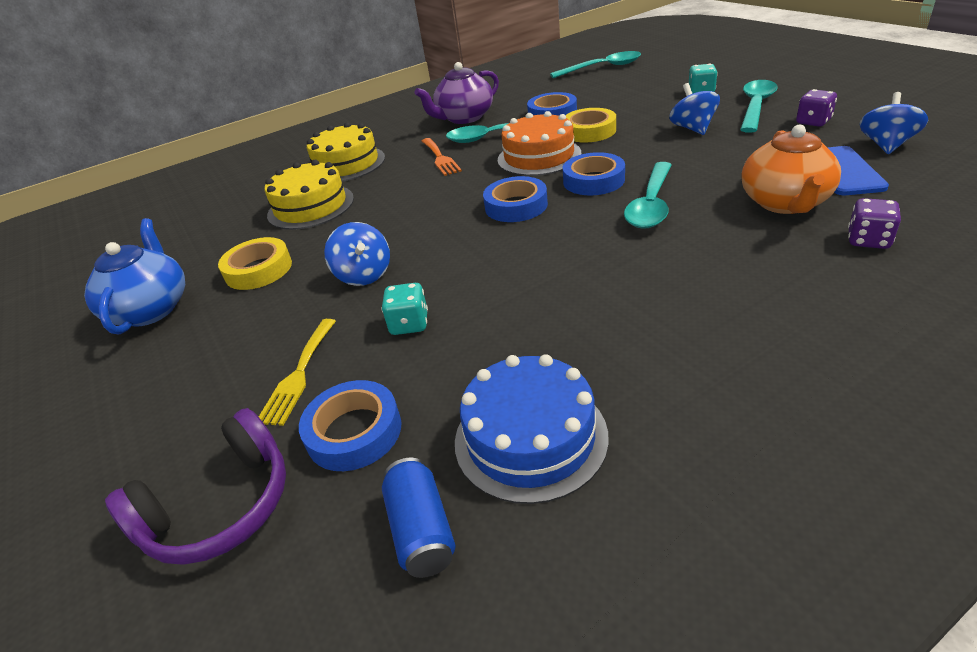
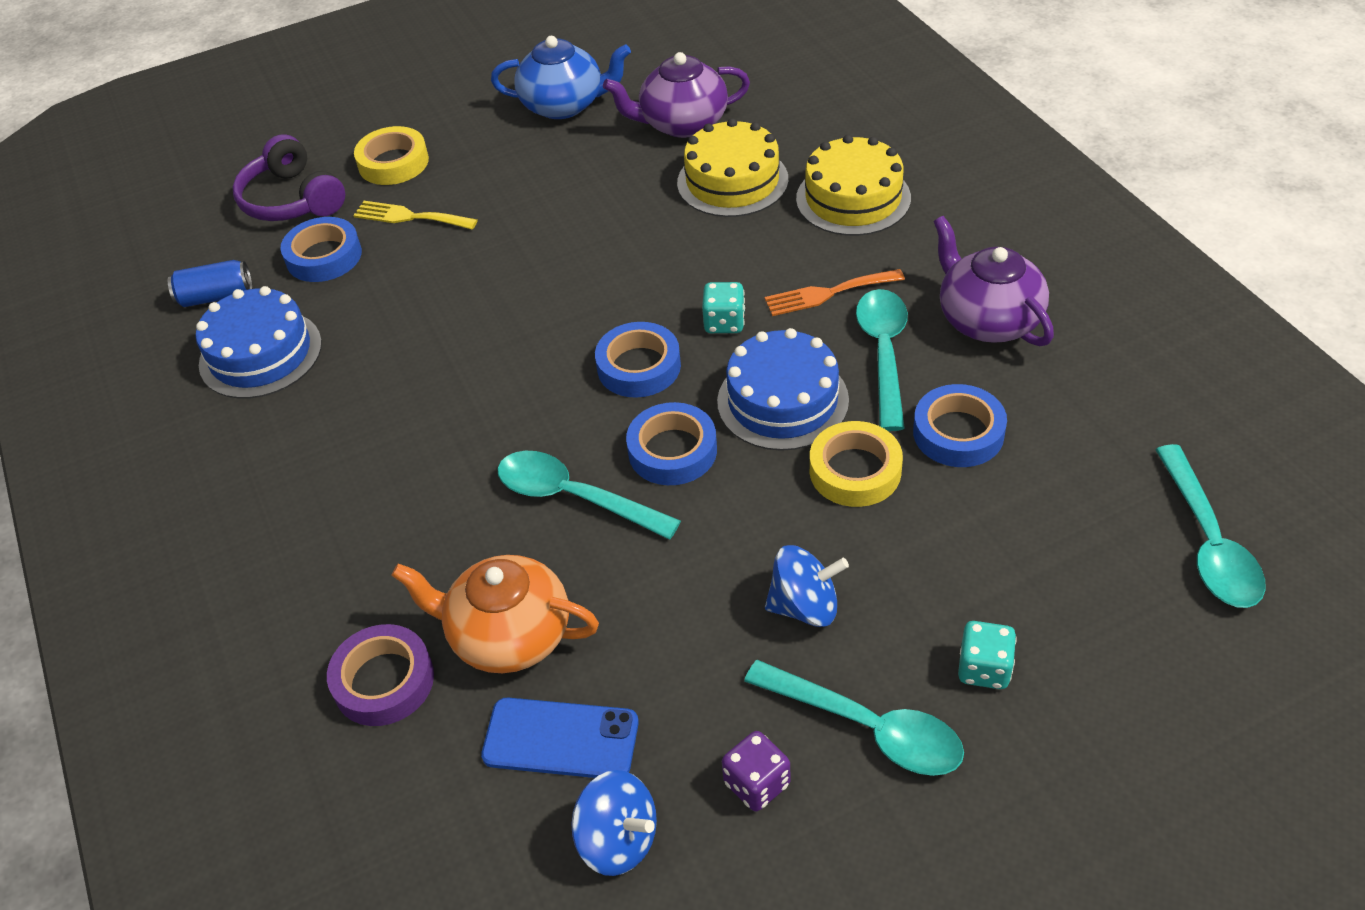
camera: 95 degrees right, 10 degrees up
(223, 240) = (682, 123): none -> purple teapot
(258, 270) = (600, 163): yellow tape -> yellow tape (393, 163)
(364, 275) = (547, 242): blue spinning top -> none
(409, 324) = (442, 280): turquoise dice -> turquoise dice (724, 323)
(539, 156) = (782, 400): orange cake -> blue cake
(868, 240) = (384, 681): purple dice -> purple tape

